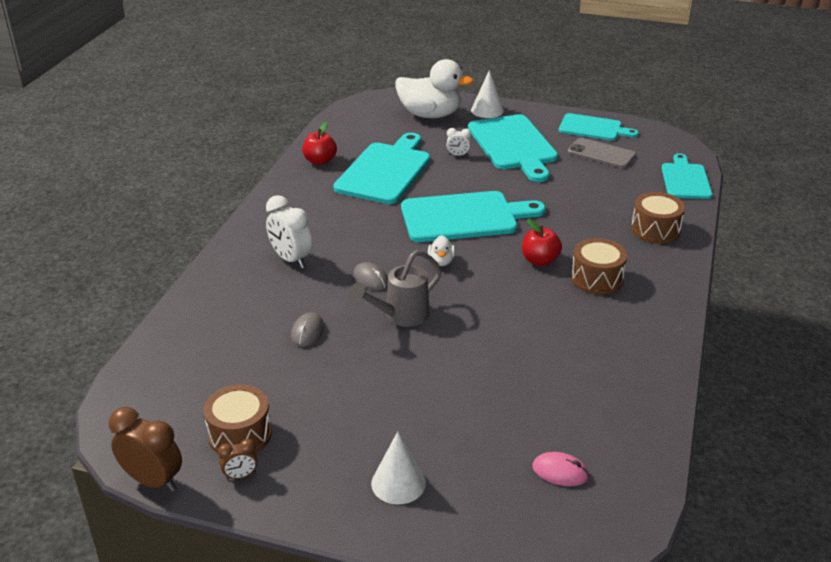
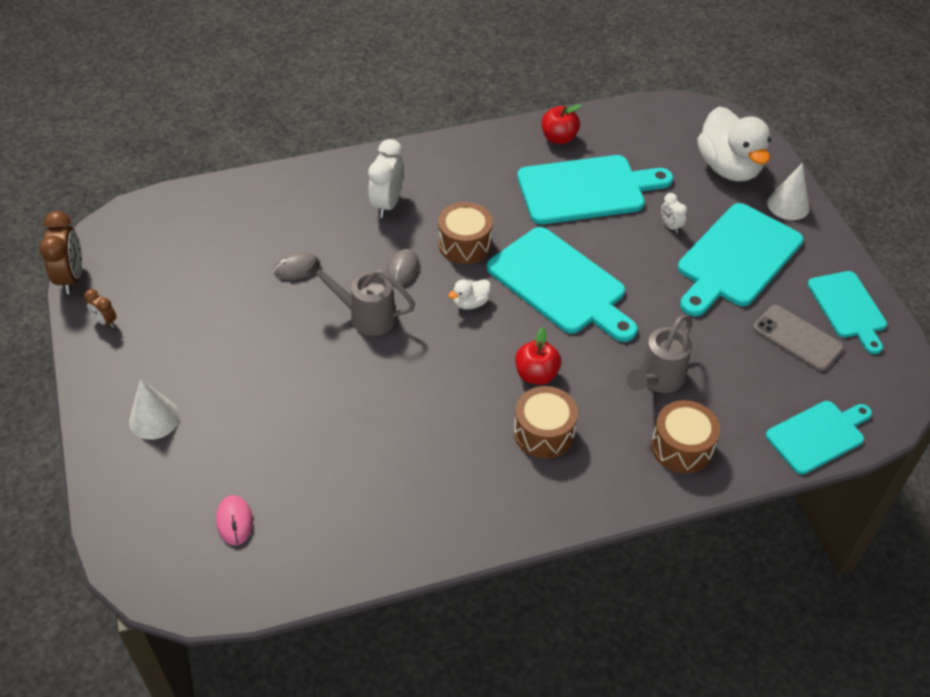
camera: 55 degrees right, 15 degrees up
(240, 434) = (148, 296): brown drum -> brown drum (465, 244)
(590, 215) = (657, 380): none -> grey watering can
(601, 154) = (797, 338): grey phone -> grey phone turned 45 degrees counterclockwise

